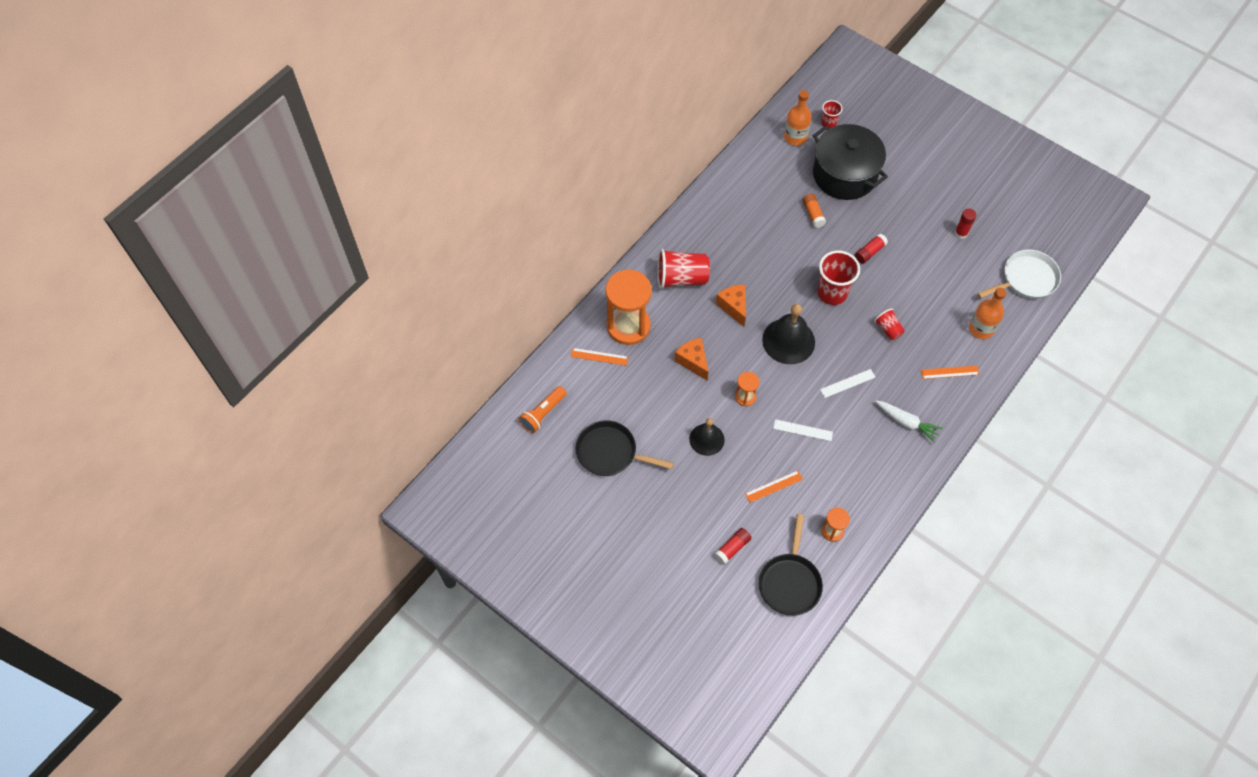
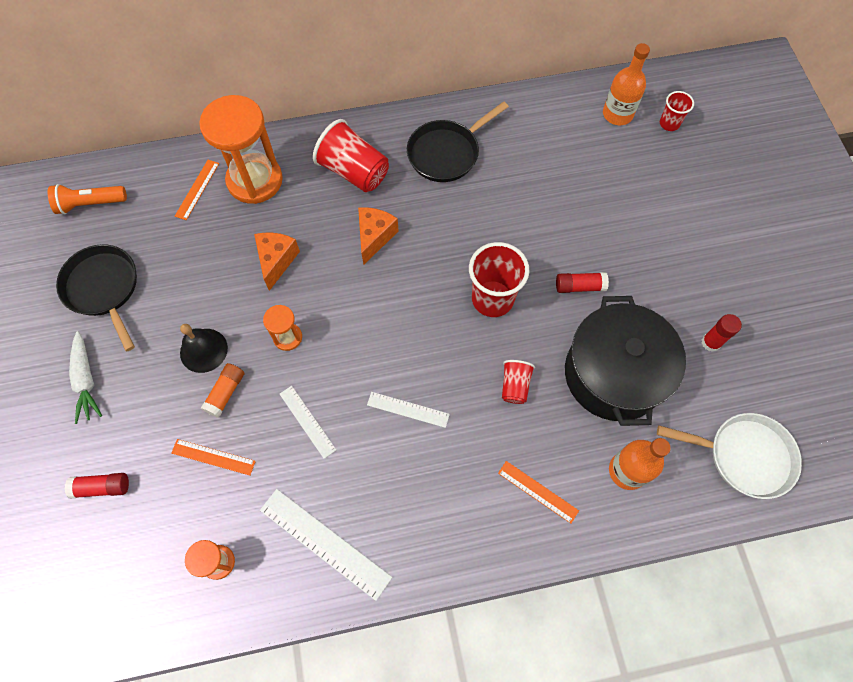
camera: 40 degrees right, 5 degrees up
(599, 356) = (197, 189): orange ruler -> orange ruler turned 60 degrees clockwise
(788, 341) = (393, 314): black bell -> none
(790, 582) = (114, 579): black pan -> black pan (446, 153)
(813, 214) = (557, 203): orange glue stick -> orange glue stick (226, 393)
(844, 174) = (634, 186): black pot -> black pot (613, 374)
(874, 479) = (325, 543): none -> white ruler
(906, 422) = (427, 509): white carrot -> white carrot (86, 380)

